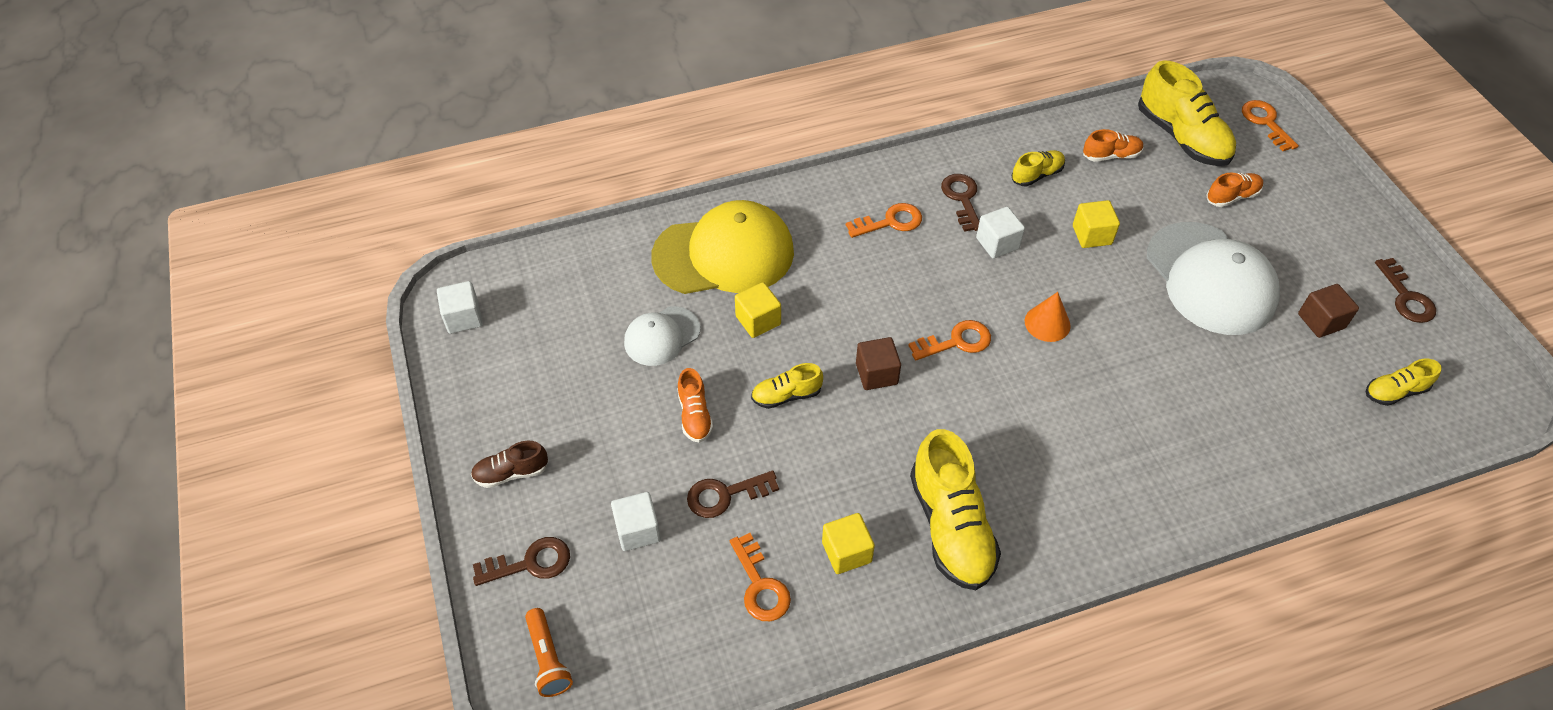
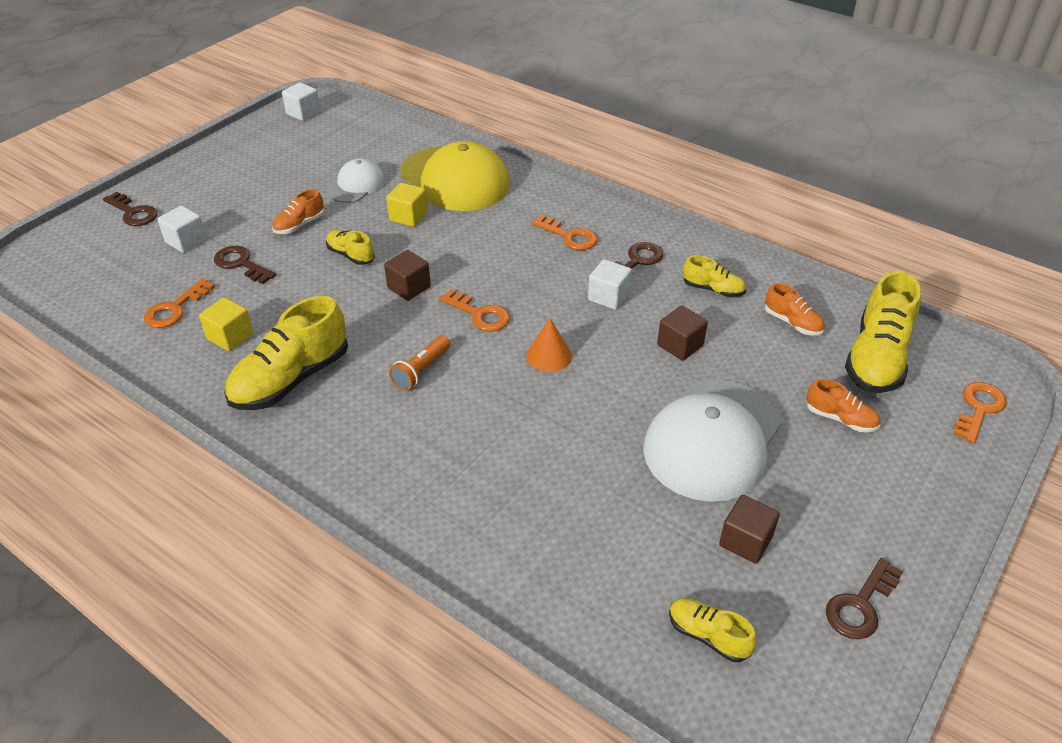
camera: 55 degrees right, 10 degrees down
(511, 473) = (197, 178): brown shoe -> none
(548, 659) = (66, 248): orange flashlight -> orange flashlight (421, 370)
(662, 336) = (356, 185): white cap -> white cap turned 105 degrees clockwise
(1092, 235) = (680, 345): yellow cube -> brown cube

